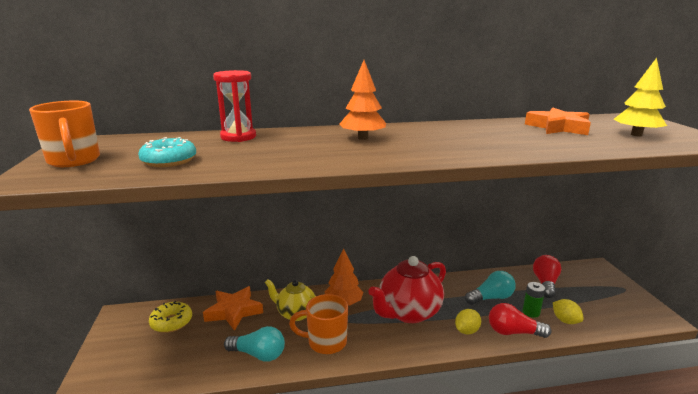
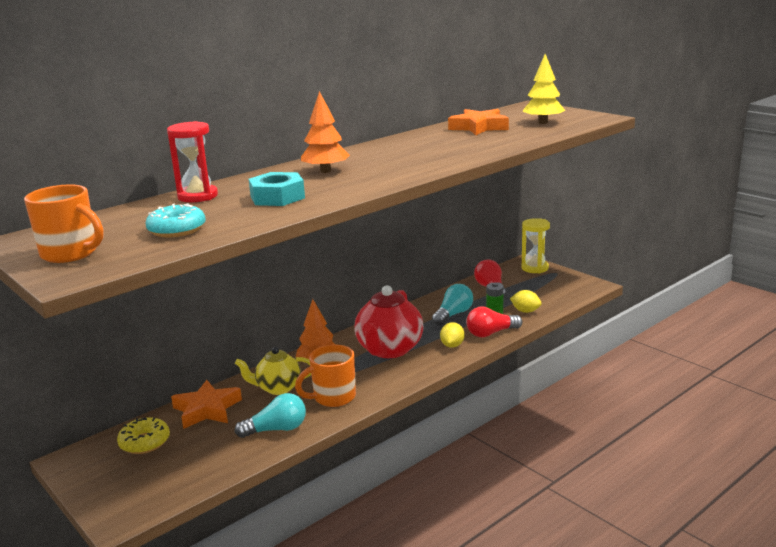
camera: 30 degrees left, 0 degrees up
(287, 152) = (277, 197): none -> turquoise nut
(604, 276) = (534, 268): none -> yellow hourglass

